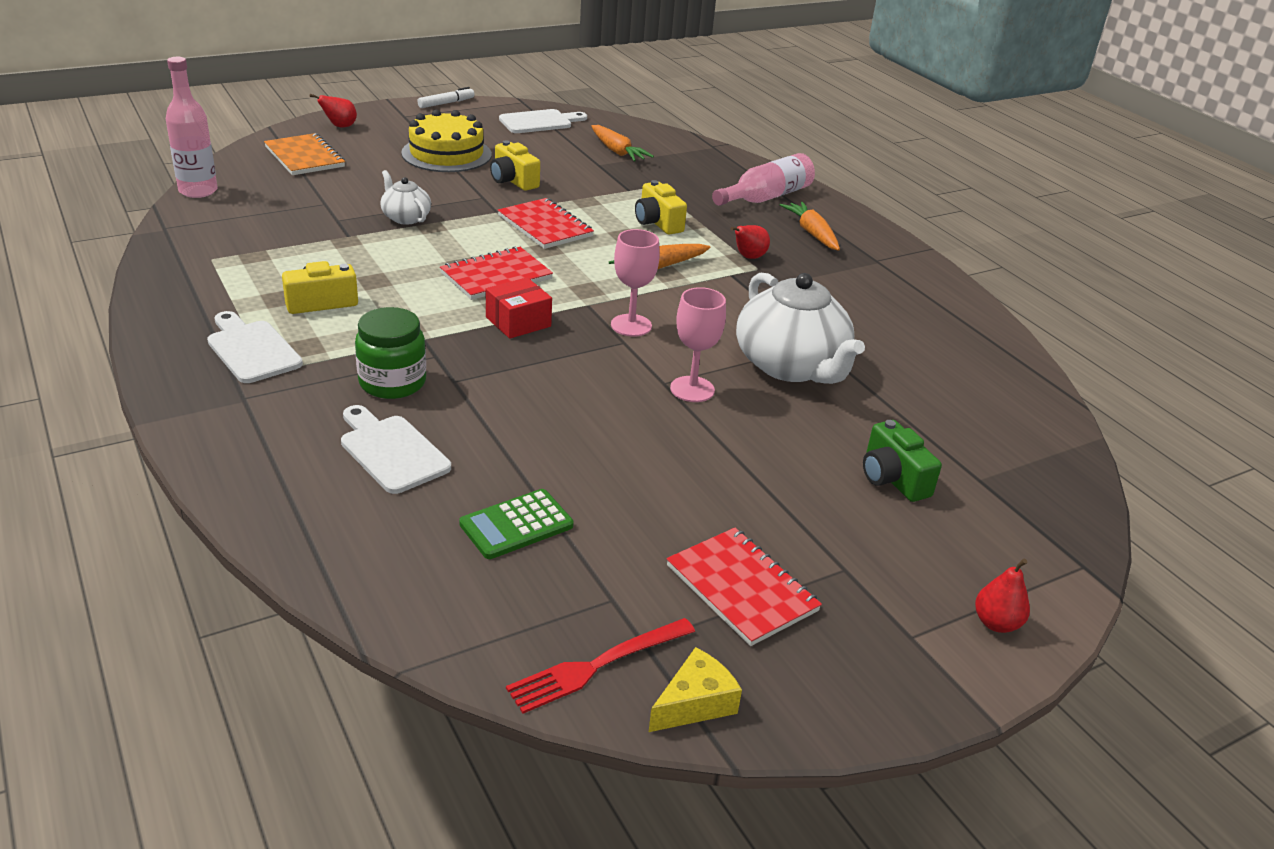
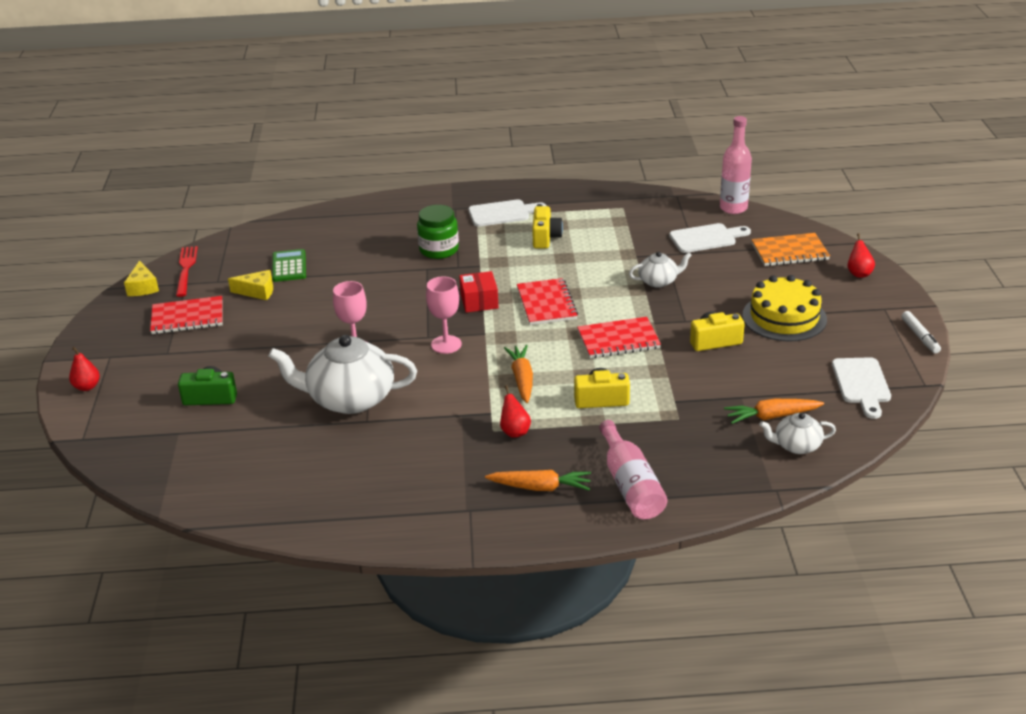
camera: 120 degrees right, 0 degrees up
(391, 451) = (375, 242): white cutting board -> white cutting board (706, 238)
(615, 533) = (257, 291): none -> yellow cheese
(649, 141) = (796, 446): none -> white teapot

